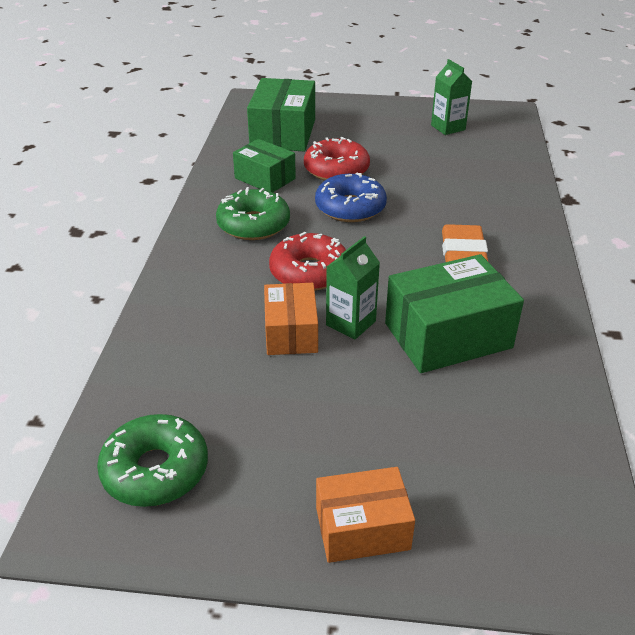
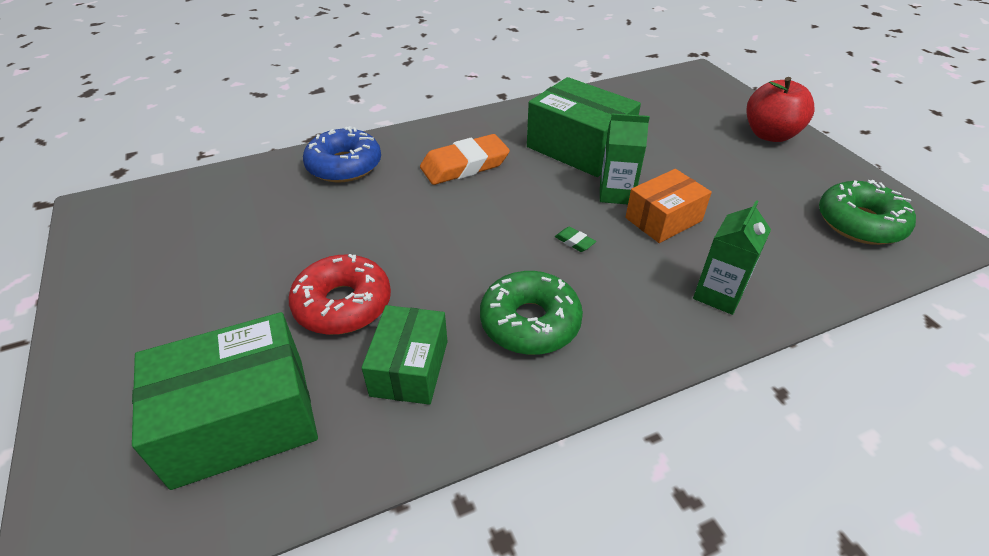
camera: 120 degrees left, 5 degrees up
(309, 272) = (574, 242): red donut -> green eraser
(350, 208) = (432, 258): blue donut -> blue donut (344, 165)
(362, 528) = (770, 135): orange box -> red apple
(448, 127) = (165, 245): green carton -> green carton (718, 294)

